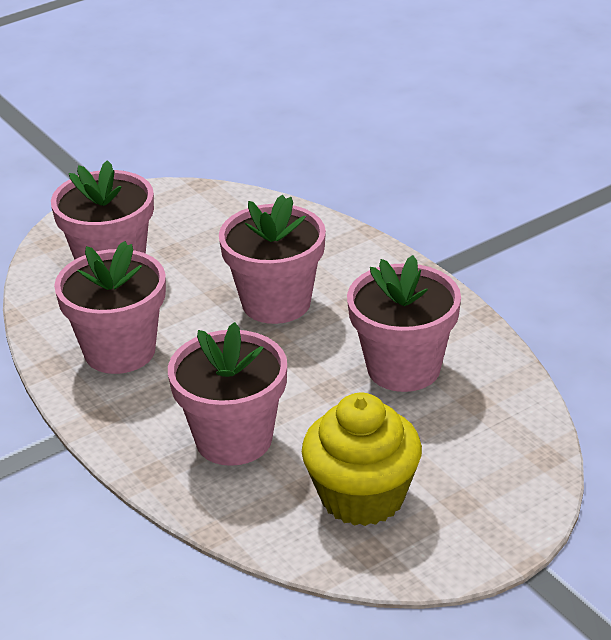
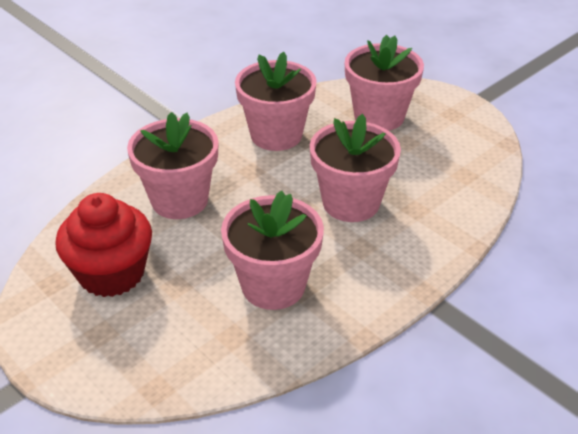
camera: 80 degrees right, 5 degrees up
(362, 497) = (111, 273): yellow cupcake -> red cupcake

